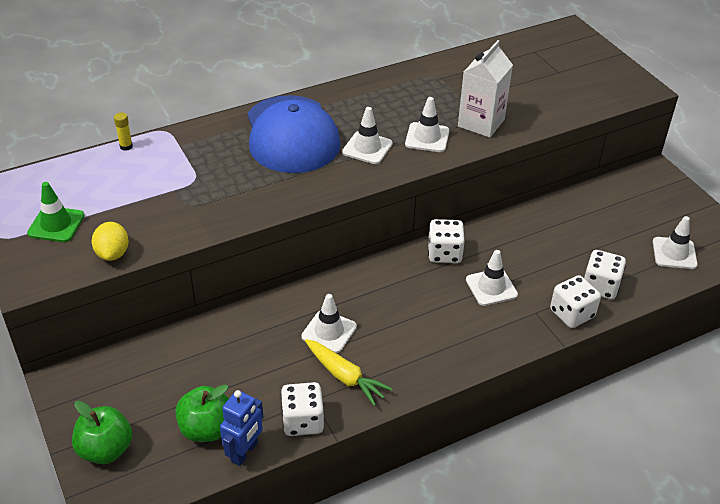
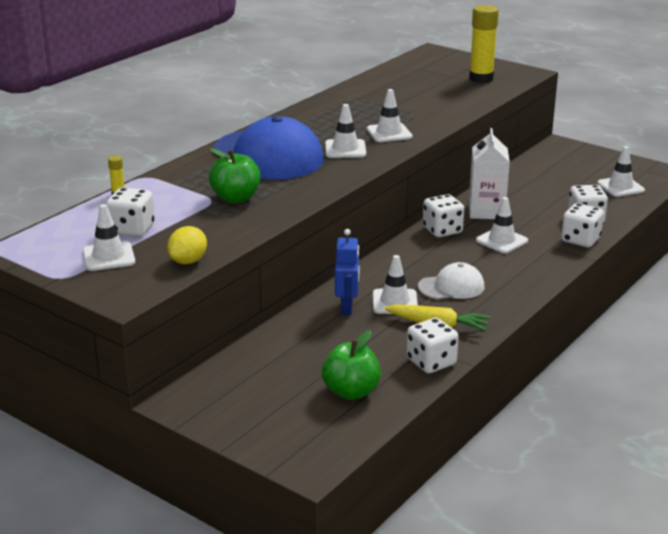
camera: 25 degrees left, 15 degrees down
(56, 224) = (108, 257): green traffic cone -> white traffic cone
(101, 196) = (132, 229): none -> white dice
(106, 450) = (271, 433): green apple -> green apple (236, 198)
(113, 253) = (188, 261): yellow lemon -> yellow lemon turned 60 degrees clockwise
(244, 452) = (401, 396): blue robot -> blue robot (347, 307)
(395, 331) = (451, 287): none -> white cap
(481, 123) = (423, 116): white carton -> white carton (486, 211)
(585, 84) = (481, 78): none -> yellow glue stick

